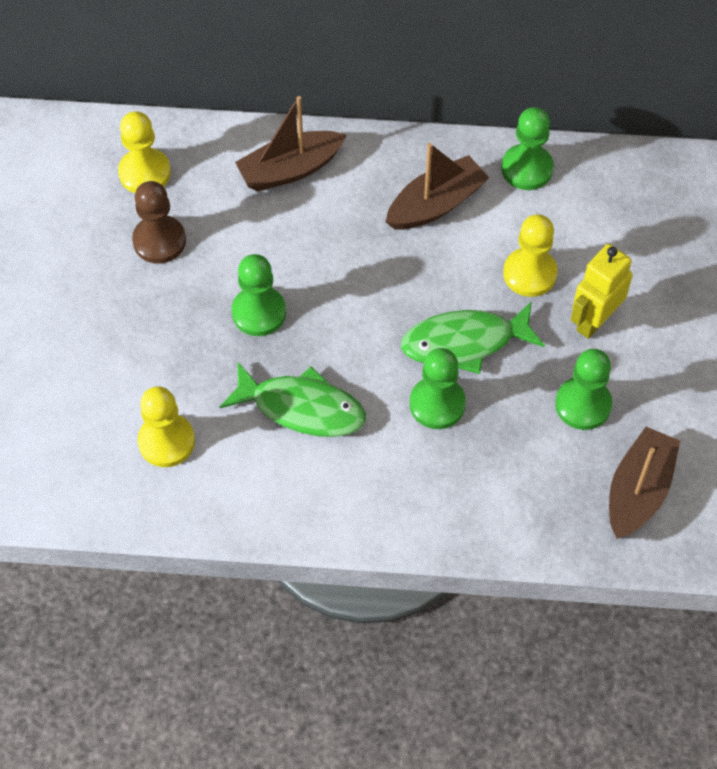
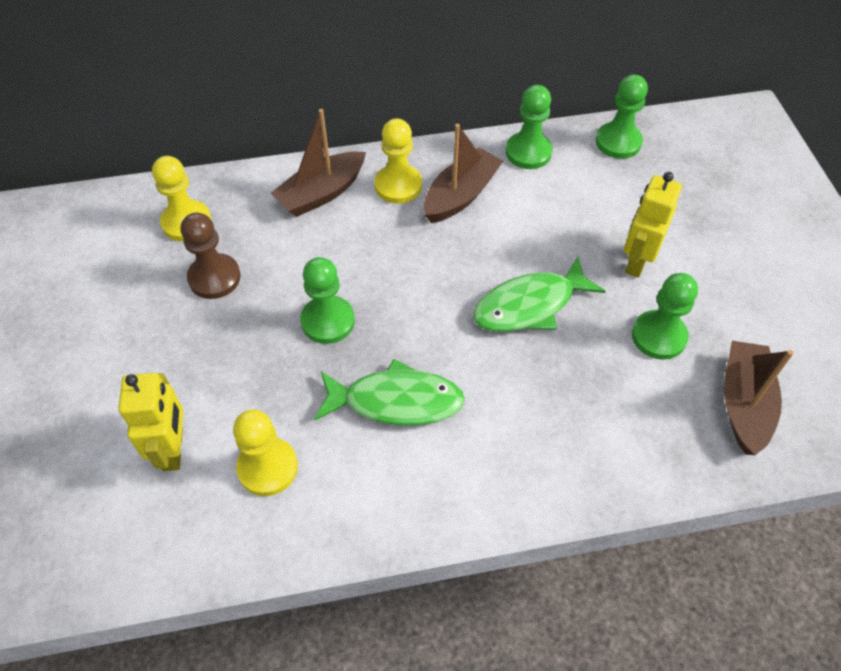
camera: 15 degrees left, 5 degrees down
(85, 404) = (173, 449): none -> yellow robot
(437, 404) = (525, 367): green pawn -> green pawn (618, 142)
(529, 273) = (564, 234): yellow pawn -> yellow pawn (398, 186)

